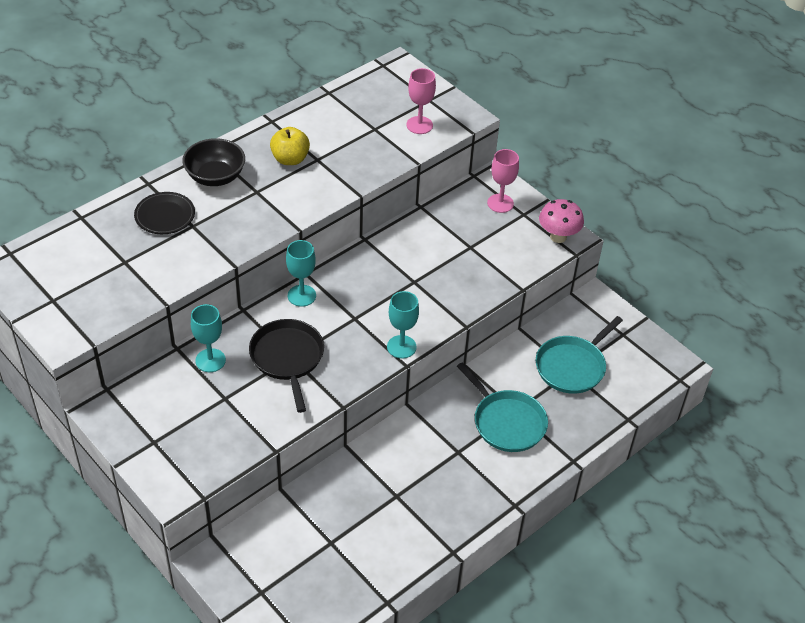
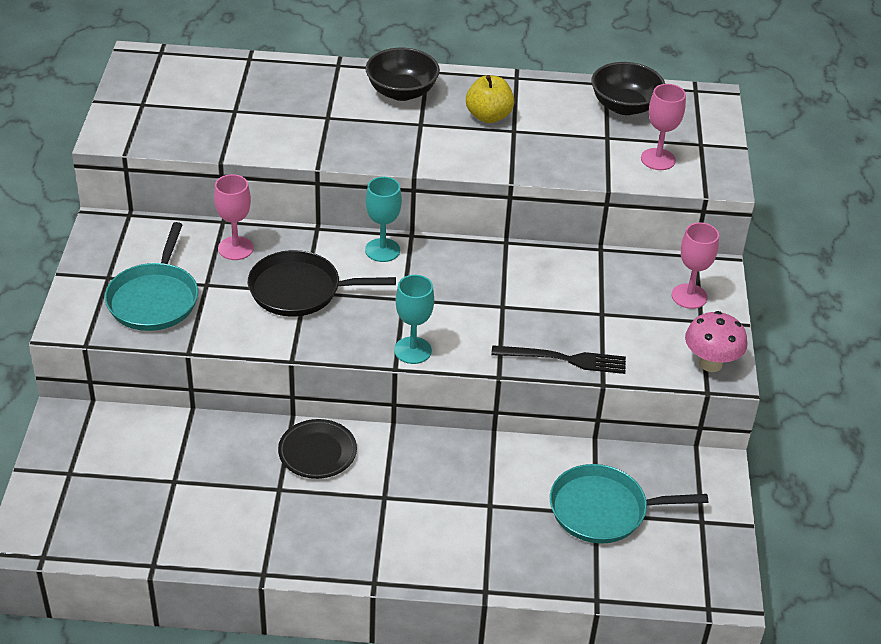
camera: 45 degrees right, 5 degrees down
(165, 216) = (316, 96): black plate -> black plate (317, 452)
(210, 360) = (235, 248): turquoise goblet -> pink goblet
(287, 358) = (300, 290): black pan -> black pan turned 120 degrees counterclockwise
(358, 101) = (625, 106): none -> black bowl
(486, 290) = (564, 359): none -> black fork
(506, 422) = (466, 508): turquoise pan -> turquoise pan (154, 299)

